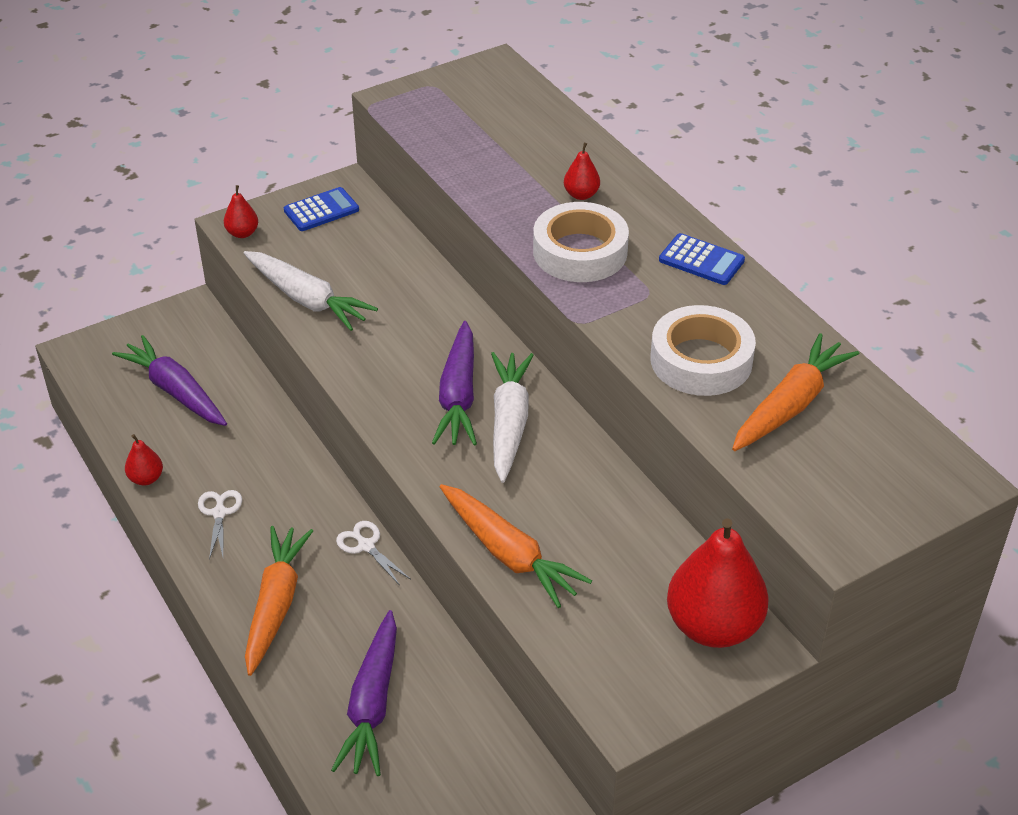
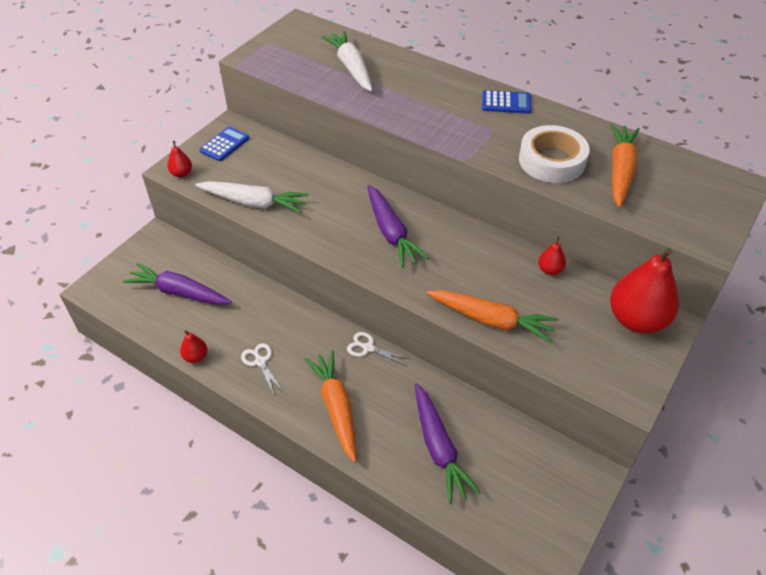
camera: 25 degrees left, 5 degrees up
(509, 422) = (433, 239): white carrot -> white carrot (351, 67)
(580, 252) = (433, 118): white tape -> none
(581, 195) = (408, 84): red pear -> red pear (550, 270)

